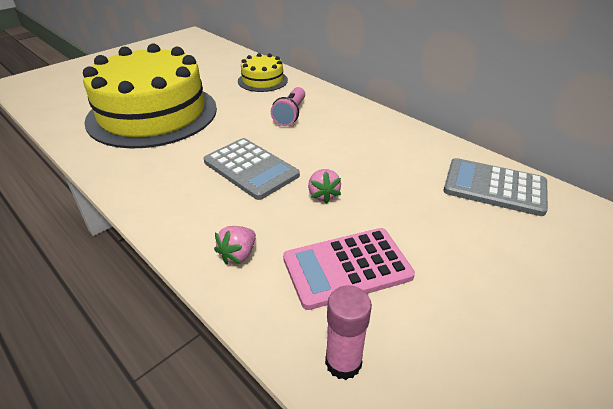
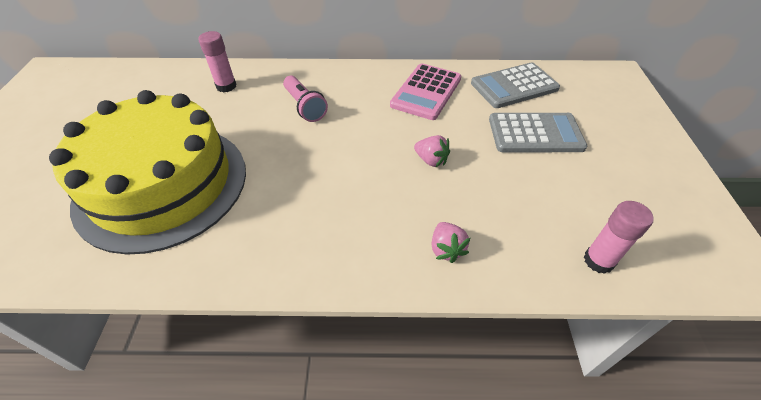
camera: 45 degrees left, 10 degrees up
(251, 168) = (348, 176): grey calculator -> grey calculator (535, 133)
(262, 80) = (226, 86): yellow cake -> pink glue stick
(347, 268) = (519, 201): pink calculator -> pink calculator (426, 92)

